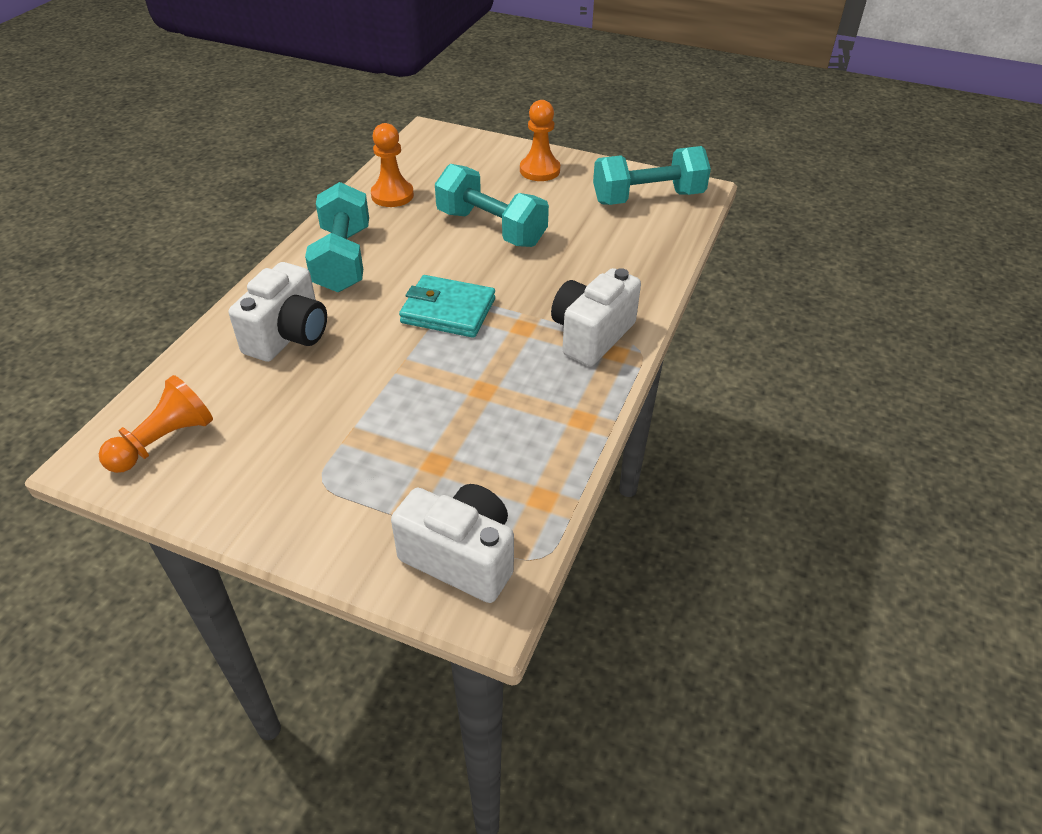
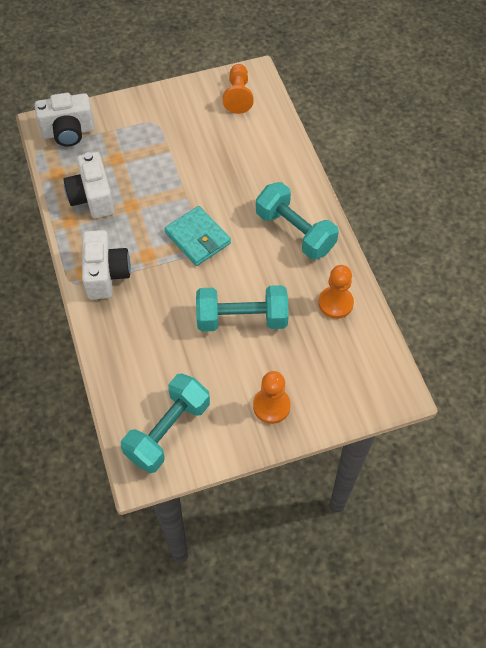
camera: 140 degrees right, 15 degrees up
(288, 336) = (257, 170): white camera -> white camera (92, 198)
(448, 311) = (197, 238): turquoise wallet -> turquoise wallet turned 75 degrees clockwise

